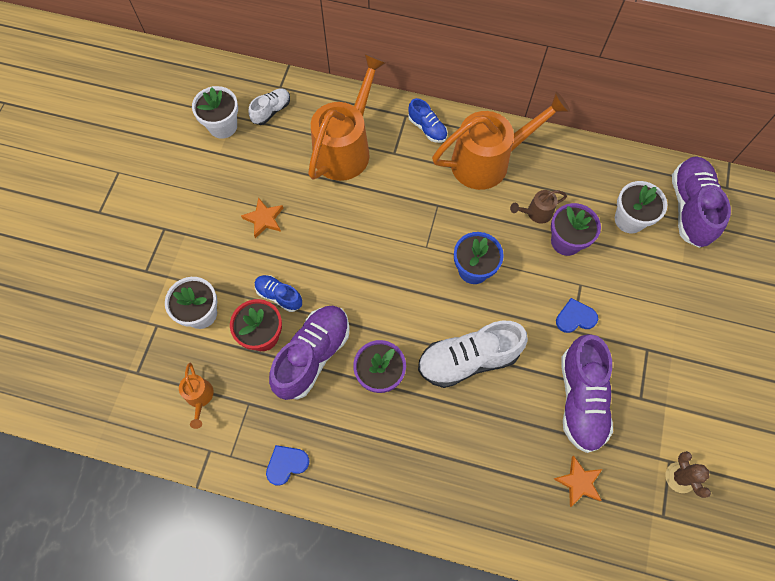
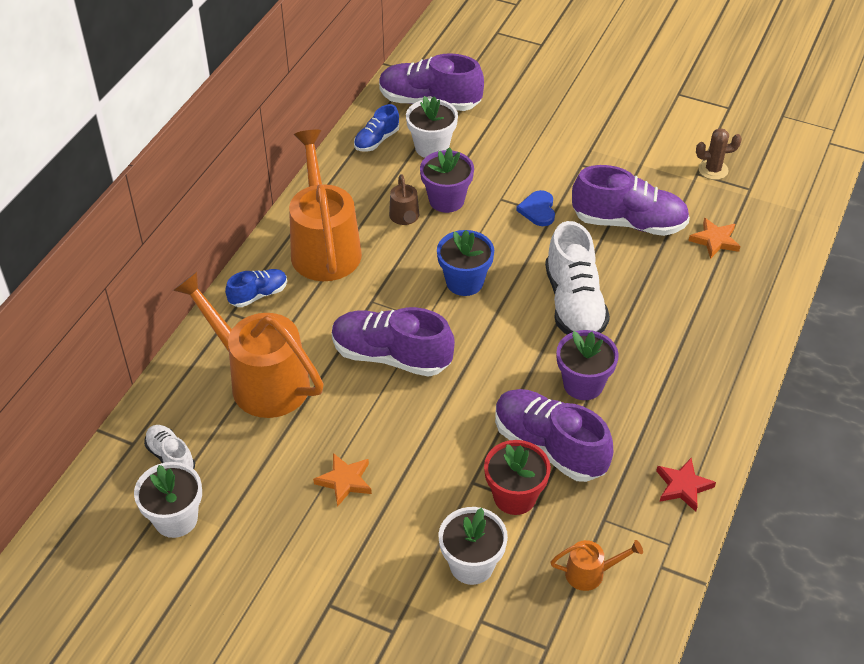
camera: 80 degrees left, 20 degrees down
(279, 296) = (462, 474): blue shoe -> blue shoe (376, 140)
(286, 464) = (683, 486): blue heart -> red star
(384, 229) = (391, 356): none -> purple shoe

